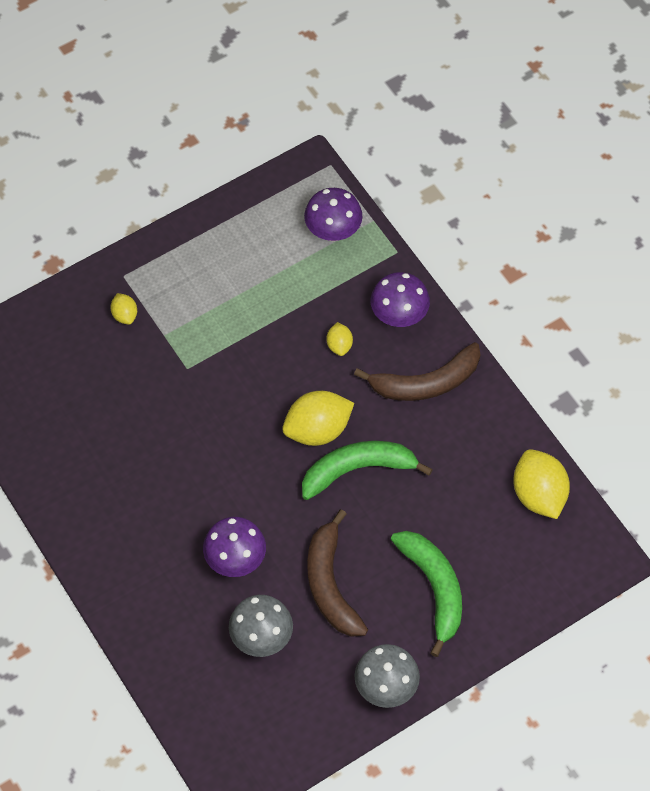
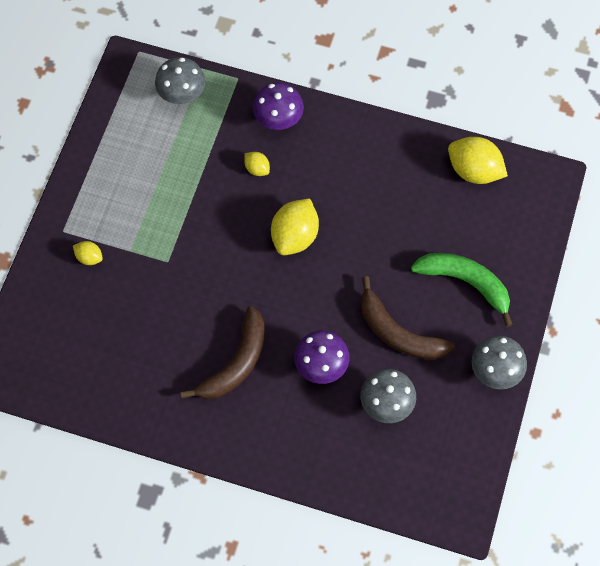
camera: 40 degrees left, 5 degrees up
(333, 231) = (182, 95): purple mushroom -> grey mushroom
(357, 470) = (345, 243): green banana -> none
(426, 382) = (336, 151): brown banana -> brown banana (236, 363)

